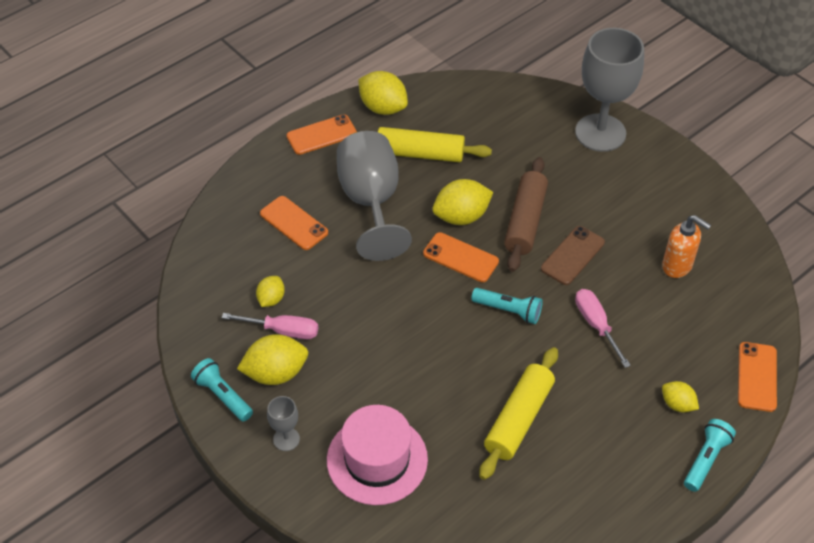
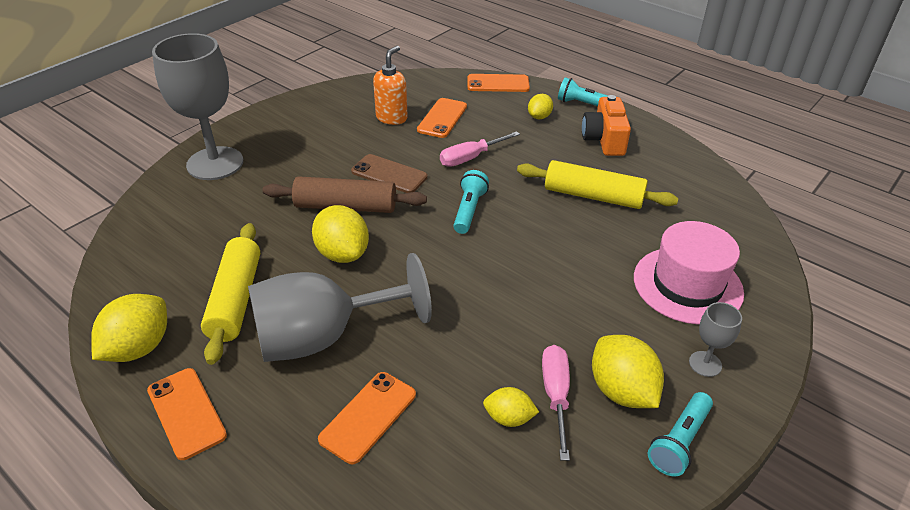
camera: 100 degrees left, 10 degrees down
(460, 258) = (405, 249): orange phone -> orange phone (442, 118)
(625, 459) = (604, 140): none -> orange camera

